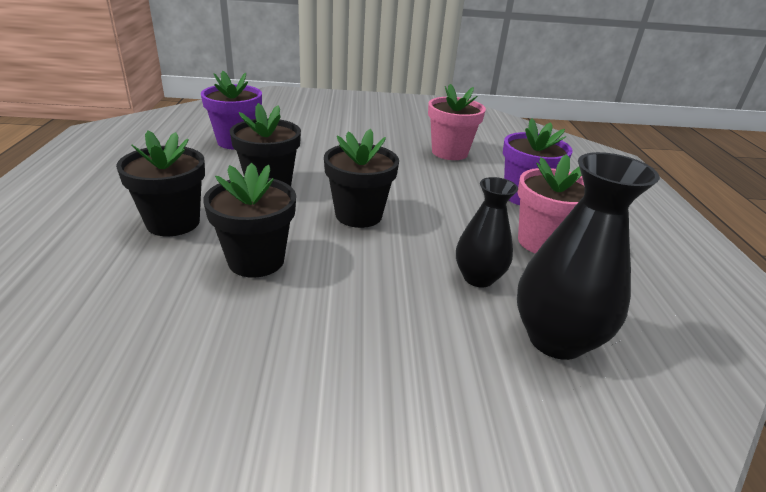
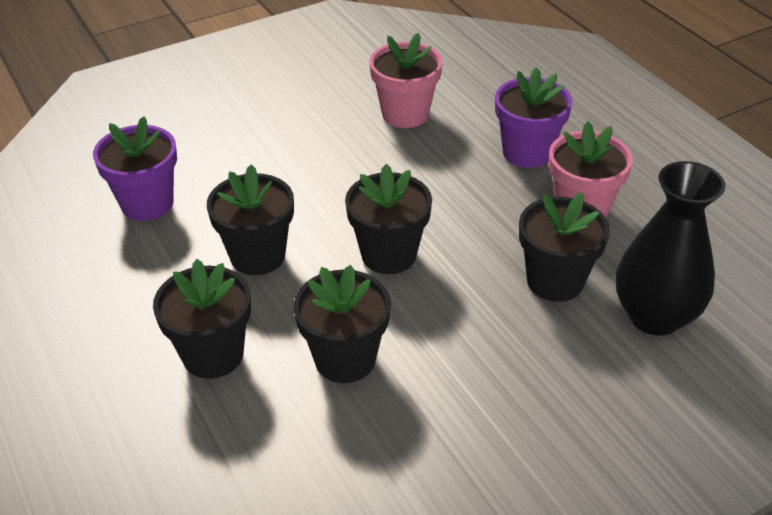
camera: 25 degrees left, 10 degrees up
(478, 278) = (555, 281): black vase -> black flower pot

